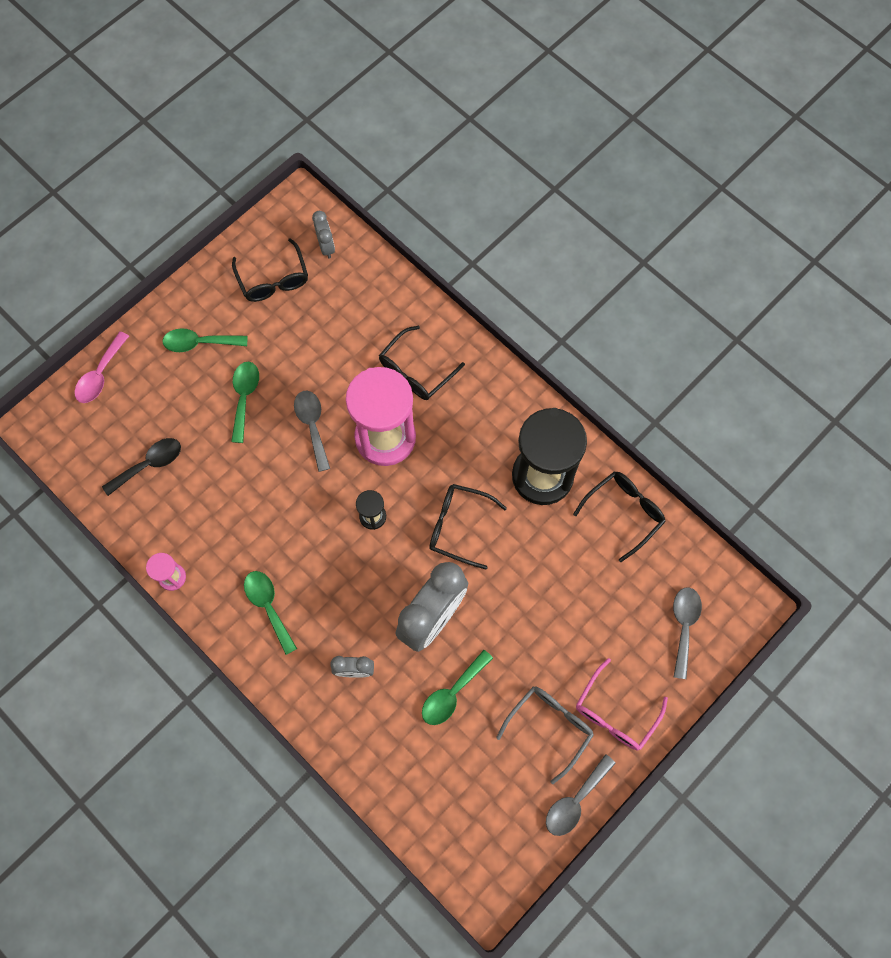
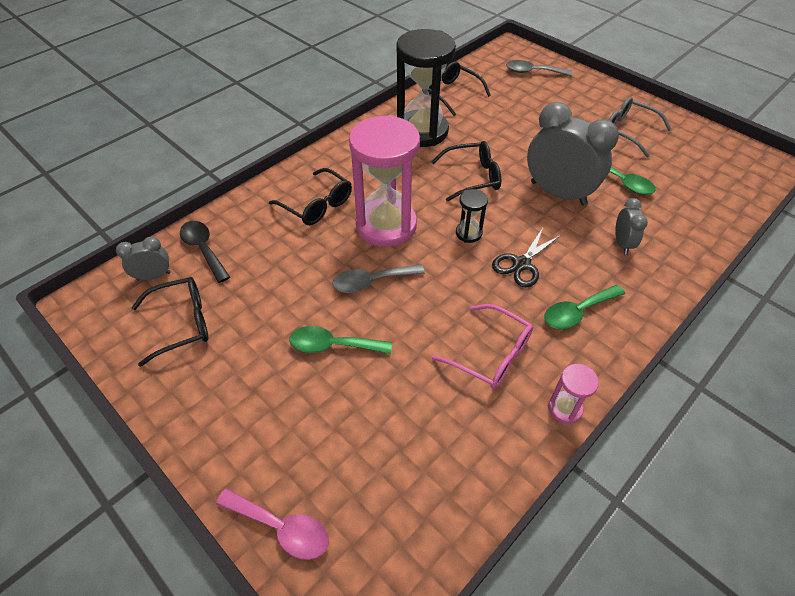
camera: 90 degrees left, 20 degrees down
(149, 464) = (420, 447): black spoon -> black spoon (203, 249)
(199, 343) = (252, 398): green spoon -> none
(329, 563) = (521, 264): none -> black scissors
(459, 526) = (472, 177): black glasses -> black glasses turned 120 degrees counterclockwise
(575, 801) = (677, 121): grey spoon -> none
(615, 712) = (604, 102): pink glasses -> pink glasses (490, 354)

